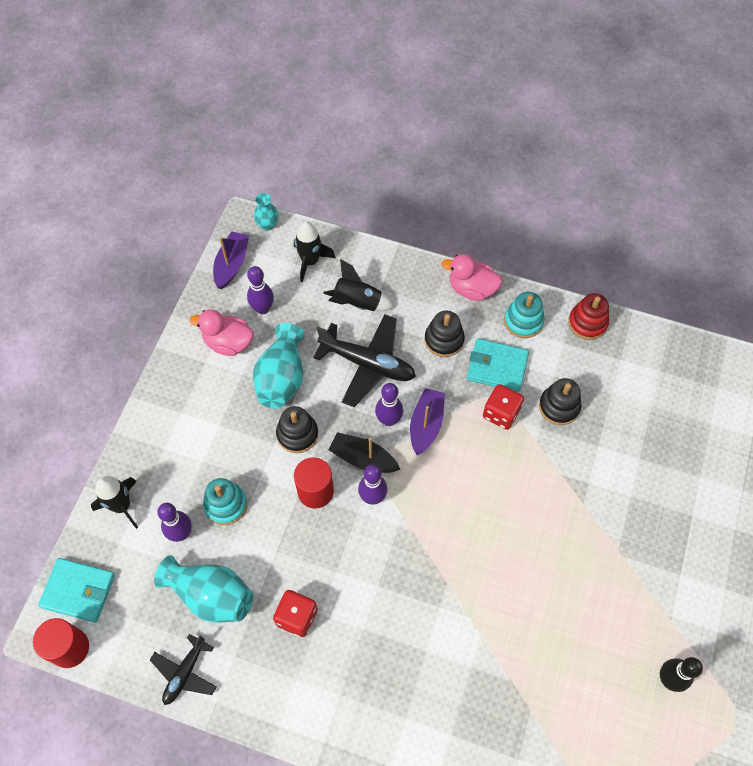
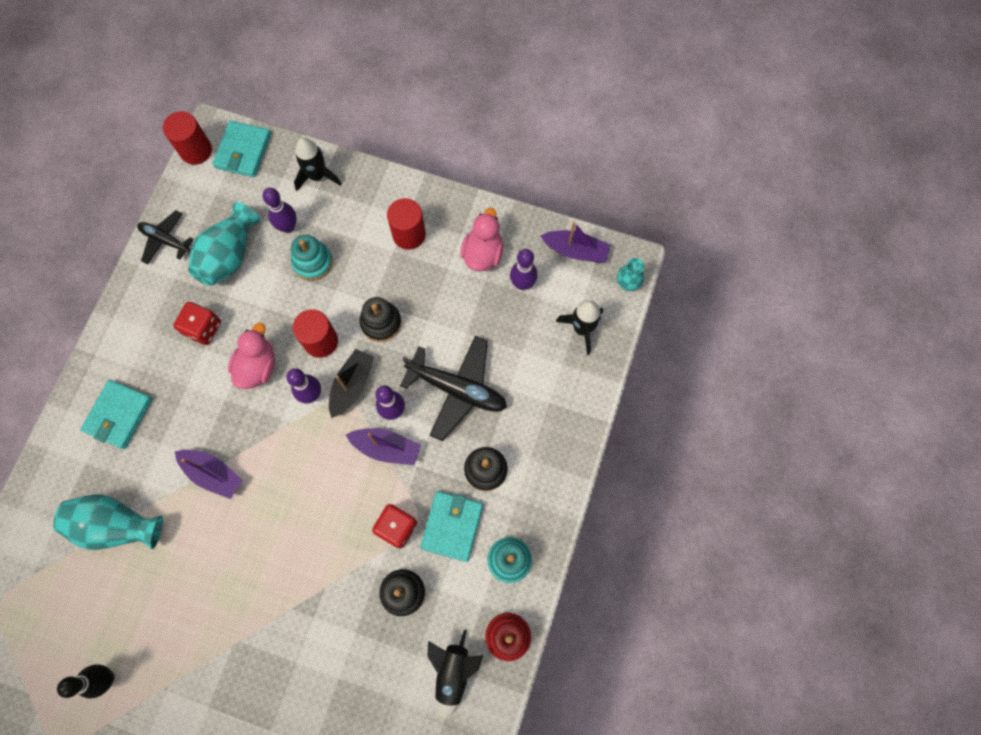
camera: 90 degrees right, 10 degrees up
(201, 410) = (409, 234): none -> red cylinder
(282, 378) = (442, 306): turquoise vase -> turquoise vase (117, 525)
(357, 303) = (530, 378): black rocket -> black rocket (453, 672)
(367, 364) = (457, 389): black plane -> black plane turned 90 degrees counterclockwise
(396, 702) = (119, 415): none -> turquoise wallet
(458, 590) = (213, 474): none -> purple boat
(471, 289) = (551, 503): pink duck -> pink duck (257, 366)

